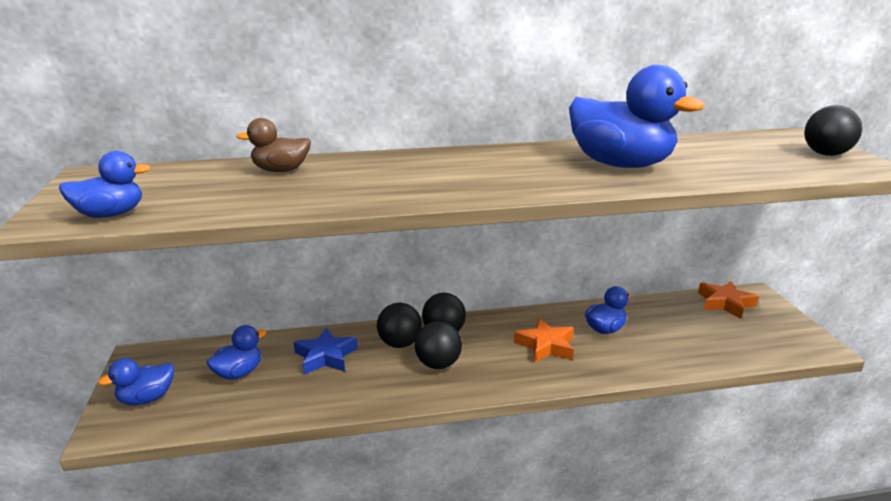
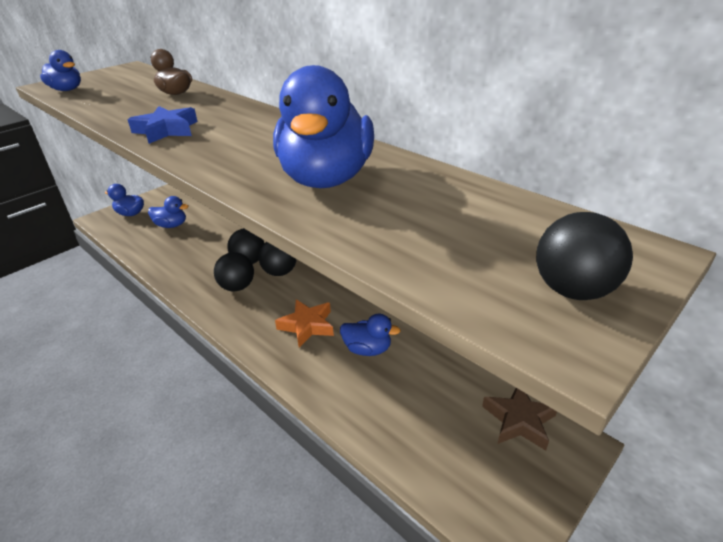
camera: 55 degrees right, 10 degrees up
(326, 356) = (210, 243): blue star -> blue star (166, 130)
(725, 303) = (519, 420): orange star -> brown star

